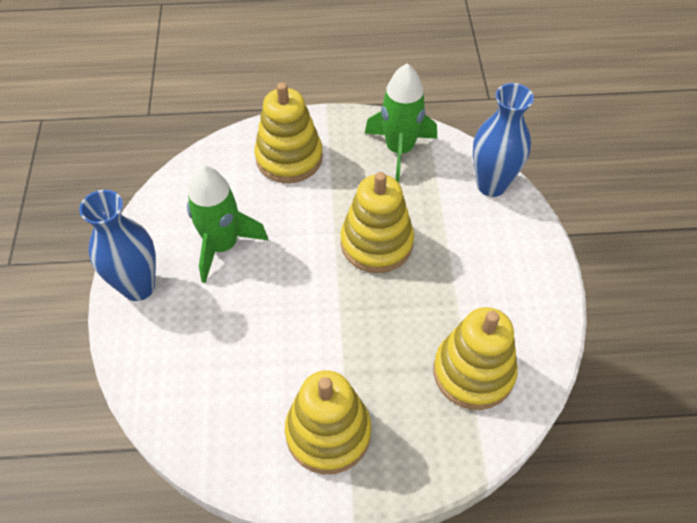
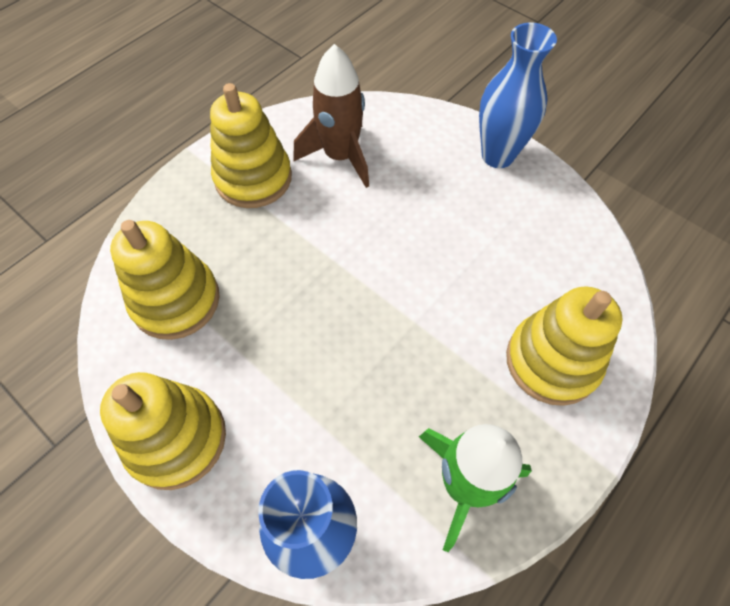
camera: 135 degrees right, 5 degrees up
(222, 246) = (486, 230): green rocket -> none
(242, 390) = (340, 156): none -> brown rocket
(376, 243) = (367, 345): yellow stacking toy -> yellow stacking toy (176, 439)

